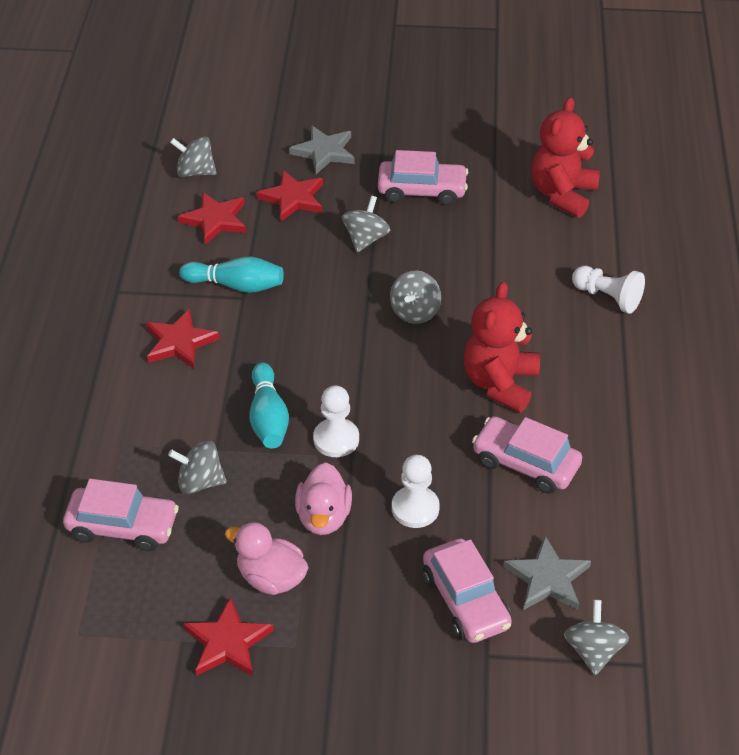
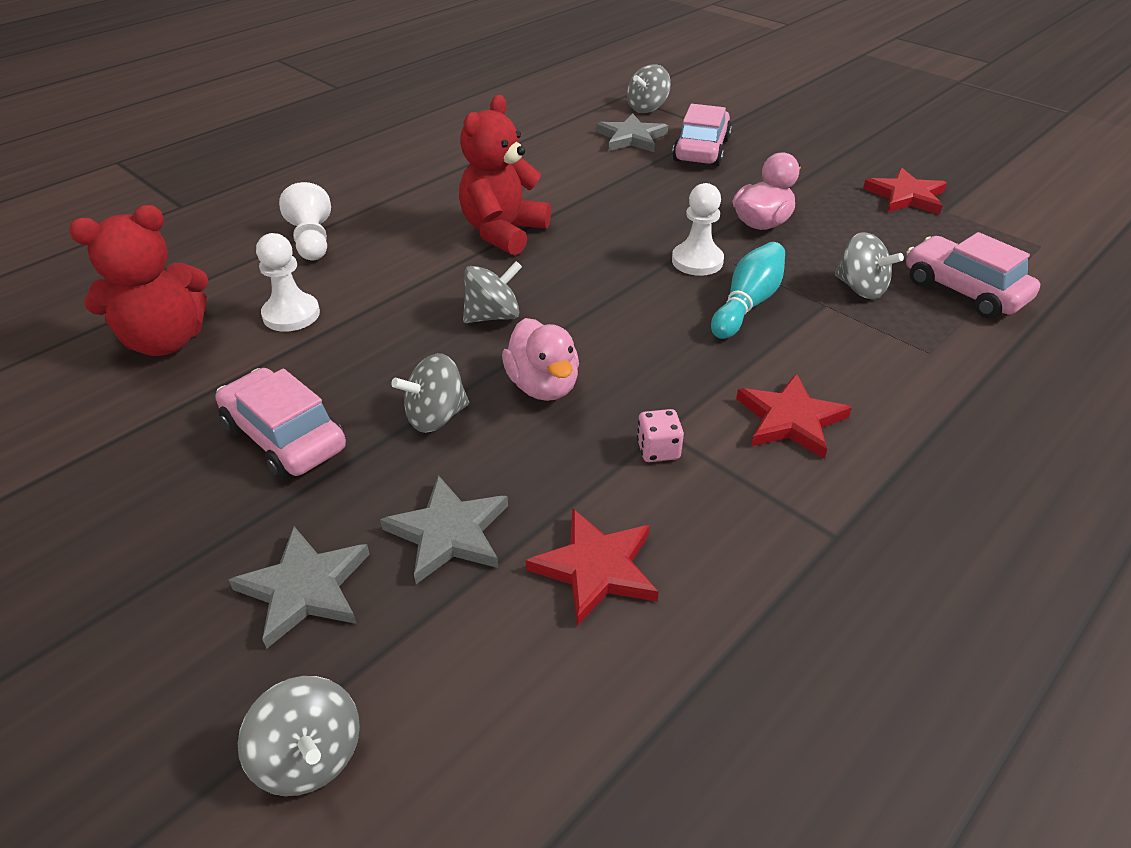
camera: 140 degrees left, 5 degrees down
(195, 172) = (540, 696): grey spinning top -> grey spinning top (309, 756)
(236, 285) = (658, 450): turquoise bowling pin -> pink dice
(271, 578) = (841, 211): pink duck -> pink duck (543, 386)
(293, 198) = (449, 533): red star -> grey star
(415, 508) = (680, 198): white pawn -> white pawn (291, 314)
(500, 383) = (503, 232): red teddy bear -> red teddy bear turned 150 degrees clockwise
(525, 463) = (560, 185): pink car -> none

